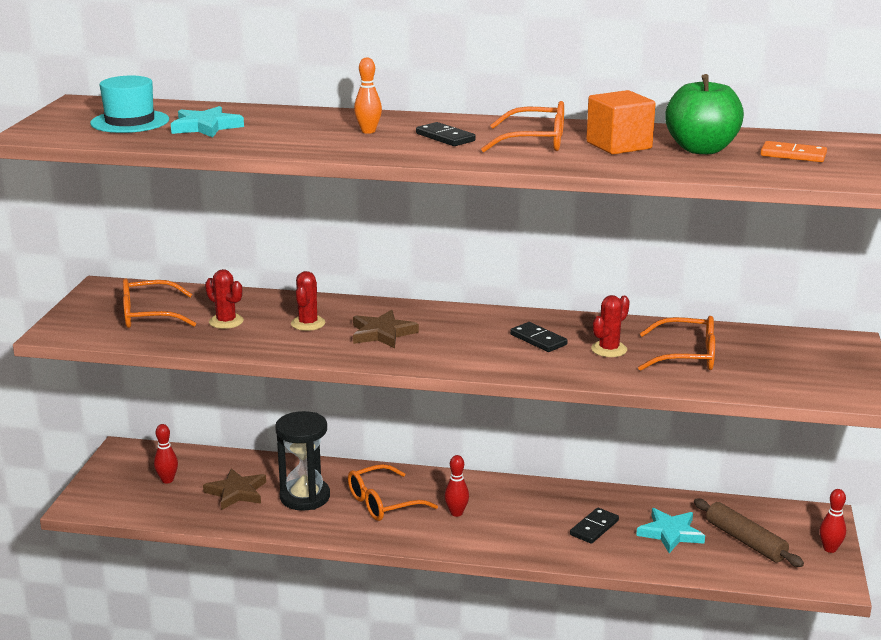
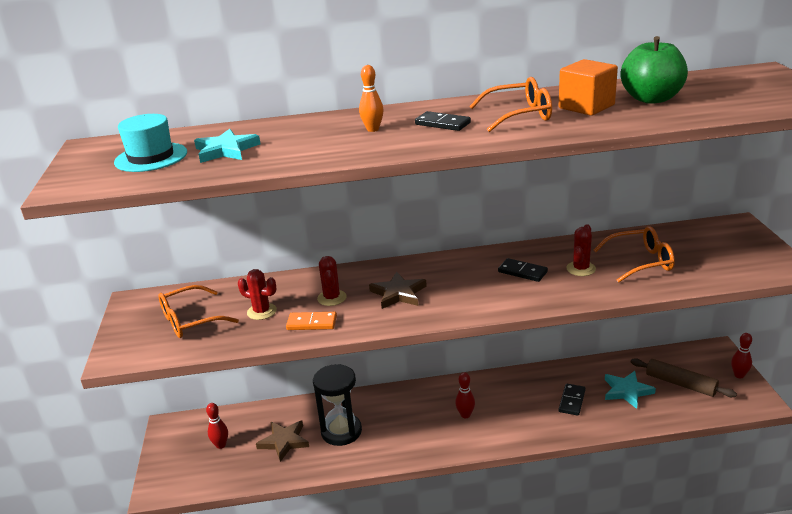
camera: 15 degrees left, 5 degrees up
(383, 503) = (405, 420): orange glasses -> none
(793, 155) = (722, 92): orange domino -> orange domino (312, 323)

